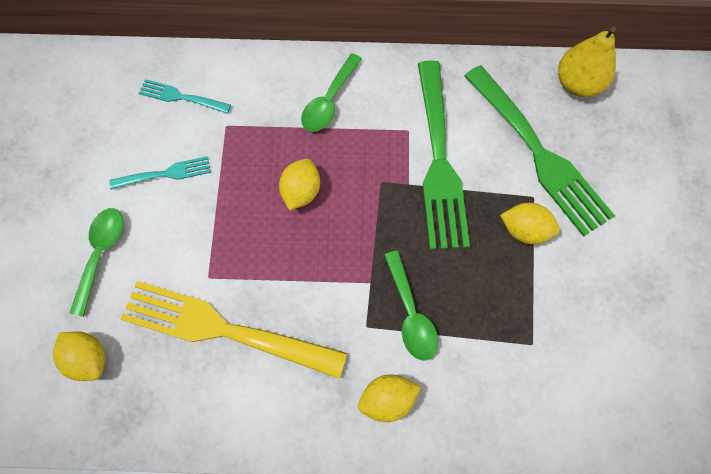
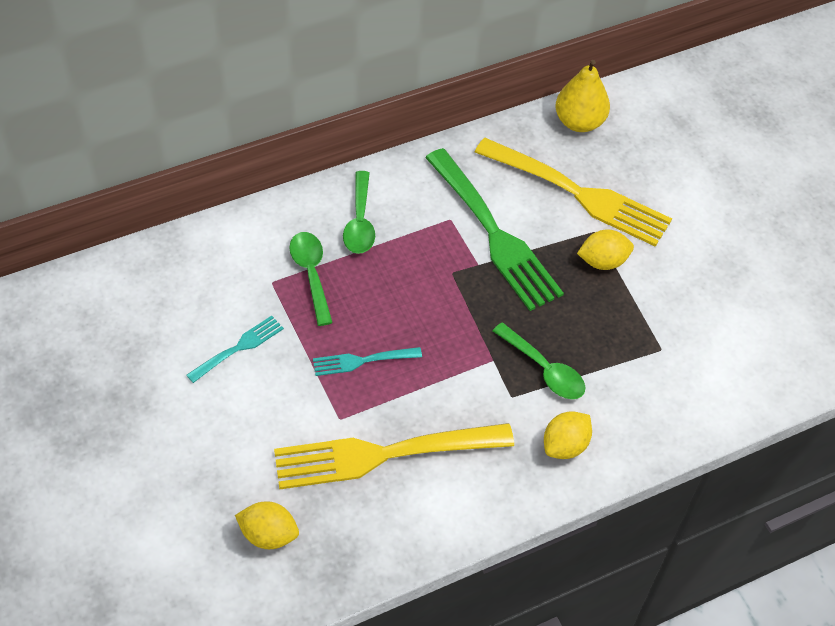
camera: 30 degrees left, 15 degrees down
(101, 254) = (220, 443): green spoon -> green spoon (311, 274)
(181, 97) = (209, 274): turquoise fork -> turquoise fork (362, 361)
(301, 191) = (382, 310): yellow lemon -> none
(538, 154) = (579, 194): green fork -> yellow fork

